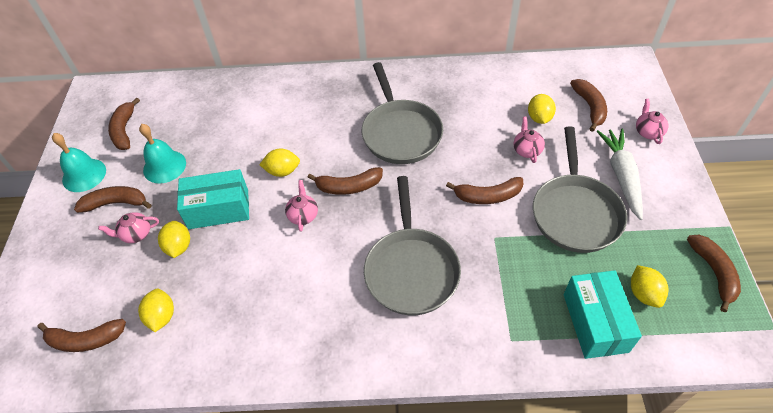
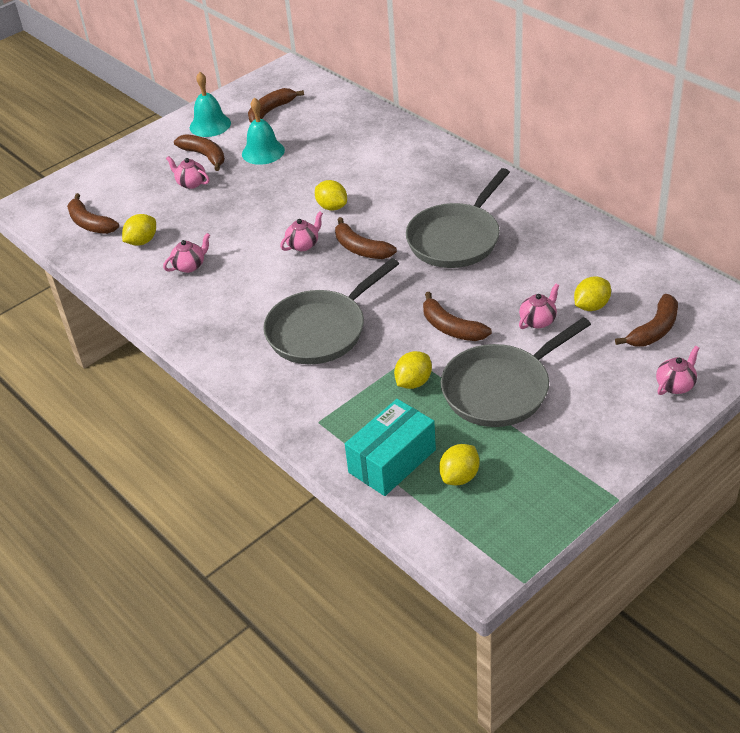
camera: 50 degrees right, 10 degrees down
(179, 247) = (204, 208): yellow lemon -> yellow lemon (413, 382)
(218, 209) = (257, 202): turquoise box -> none
(236, 303) = (190, 266): none -> pink teapot
(621, 175) = (588, 395): white carrot -> none
(714, 273) = (542, 512): brown banana -> none

